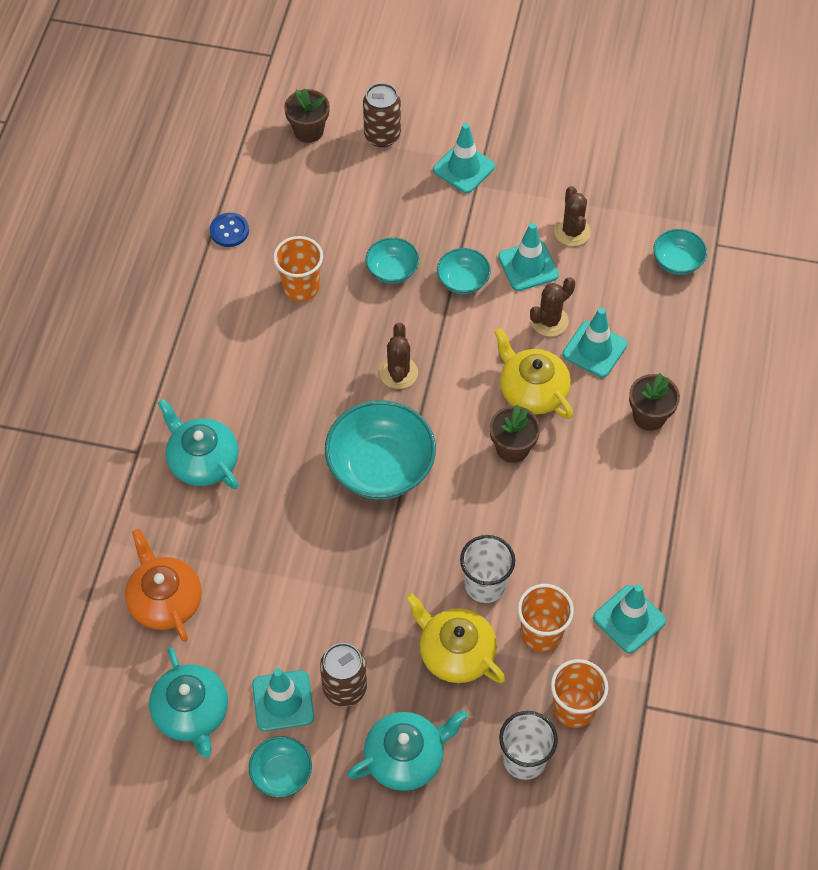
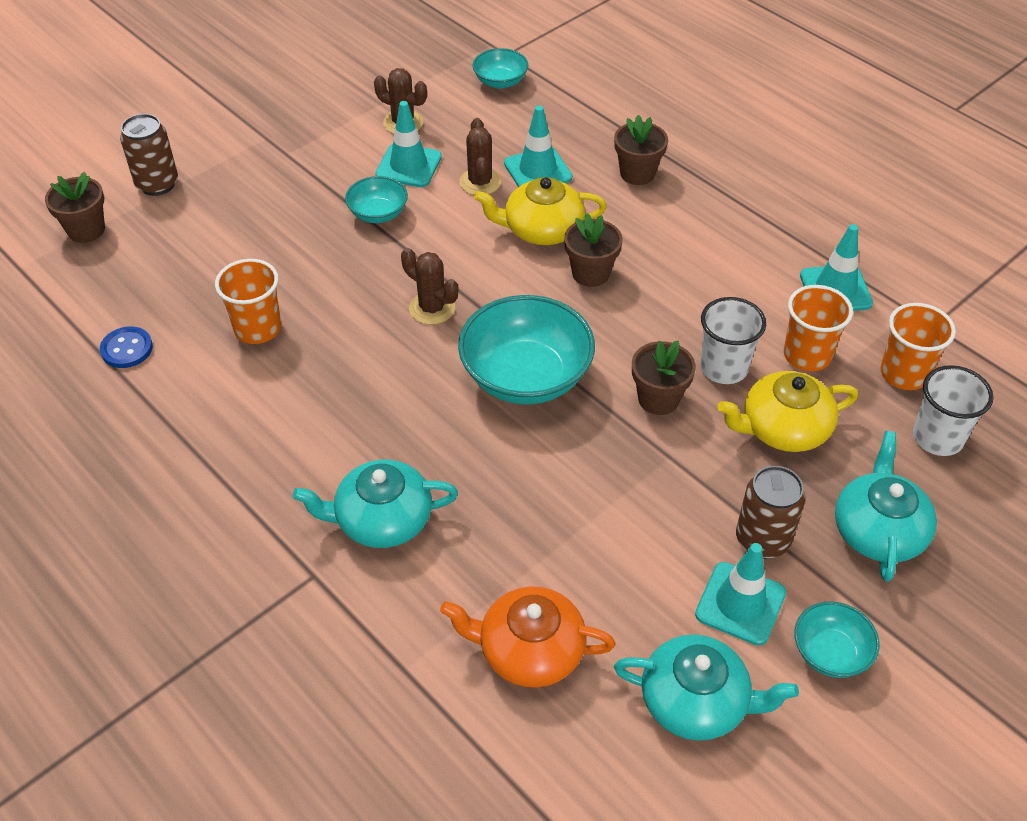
camera: 55 degrees left, 10 degrees down
(392, 270) = (313, 254): turquoise bowl -> none
(423, 559) = (658, 399): none -> brown flower pot
(464, 168) = (259, 152): turquoise traffic cone -> none

